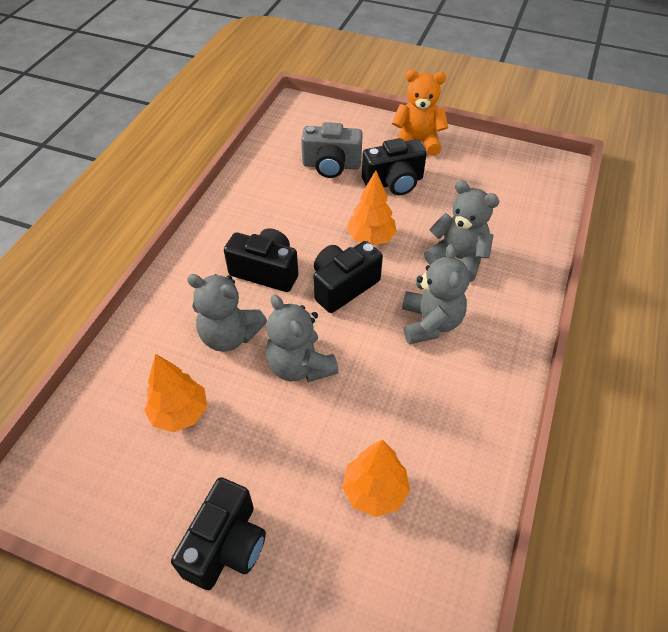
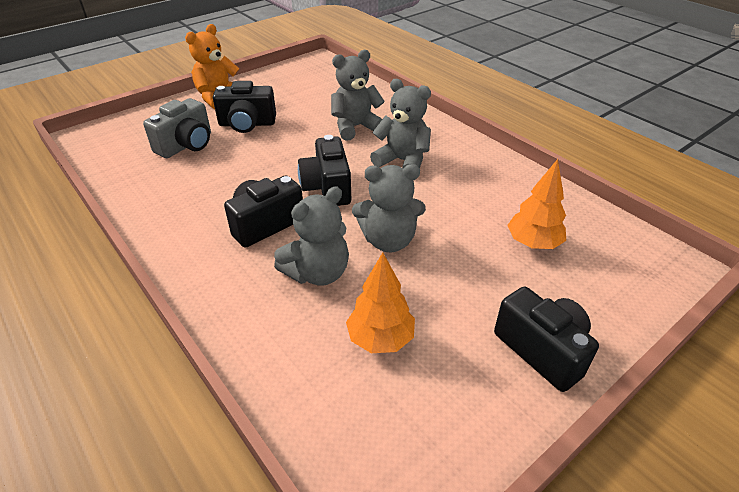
camera: 60 degrees left, 10 degrees down
(371, 238) = (292, 156): orange tree -> none
(394, 182) = (247, 124): black camera -> black camera turned 75 degrees clockwise

